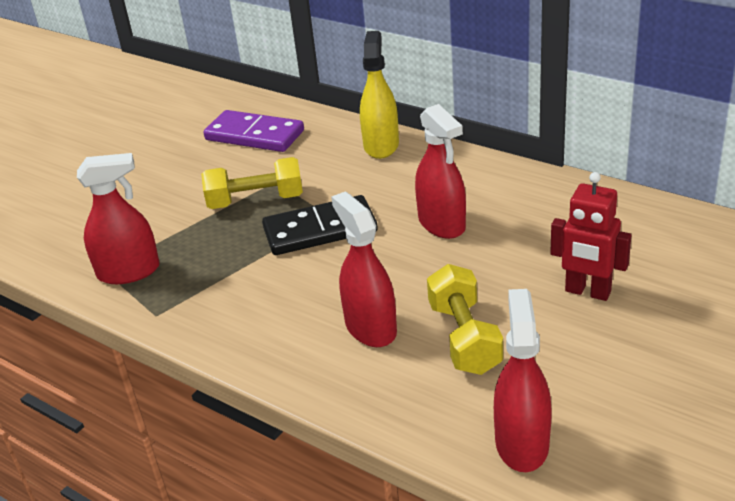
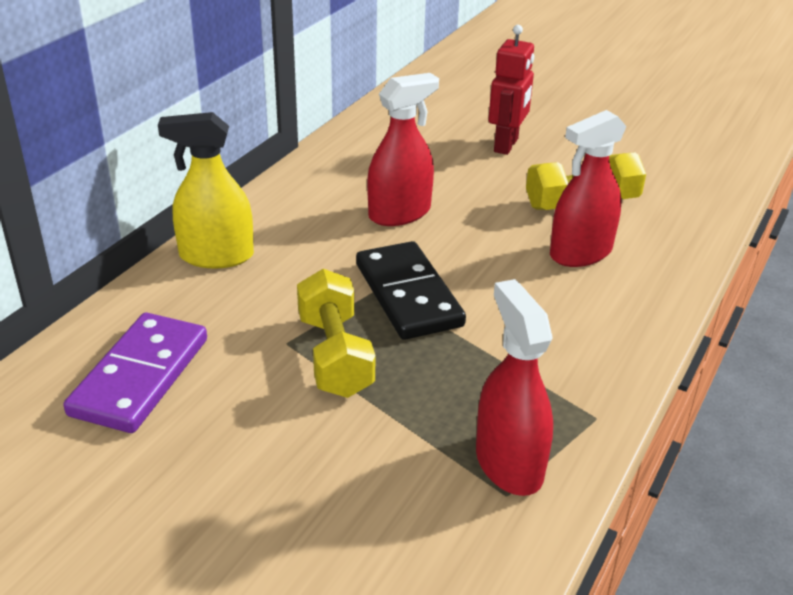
camera: 100 degrees left, 0 degrees up
(521, 443) = (697, 181): red spray bottle -> none

